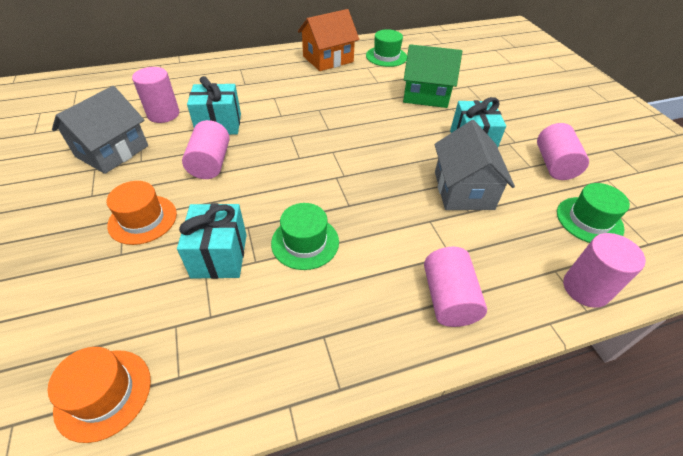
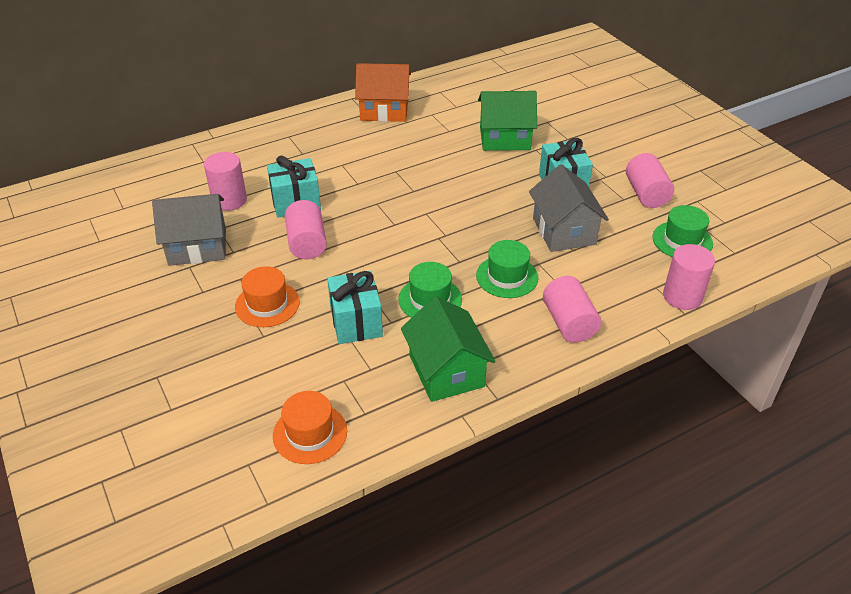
camera: 10 degrees left, 5 degrees down
(112, 151) = (197, 247): grey house -> grey house turned 60 degrees clockwise
(292, 336) = (446, 371): none -> green house
(328, 59) = (384, 110): orange house -> orange house turned 45 degrees clockwise
(386, 56) = (449, 98): green hat -> green hat (507, 276)

